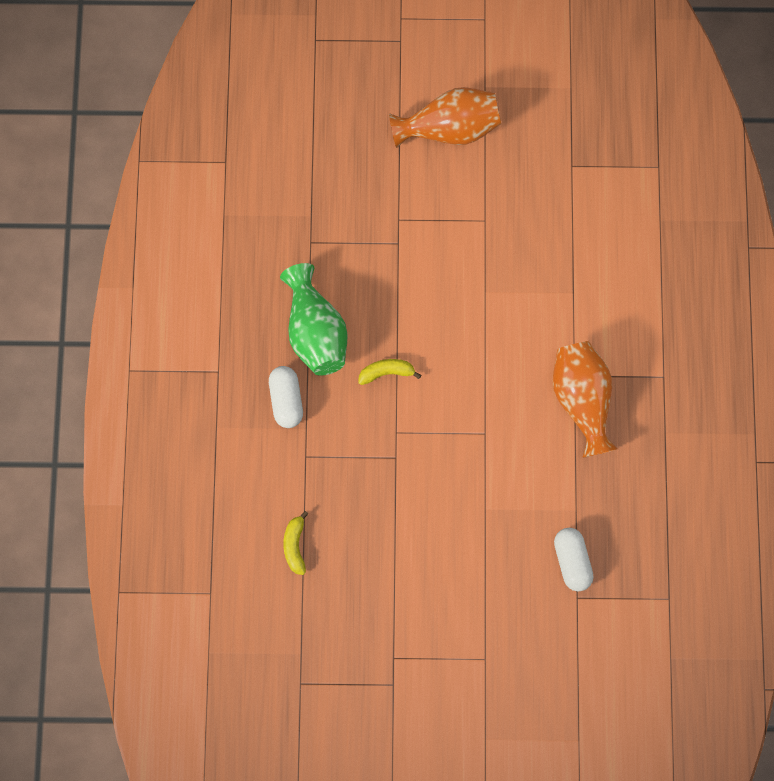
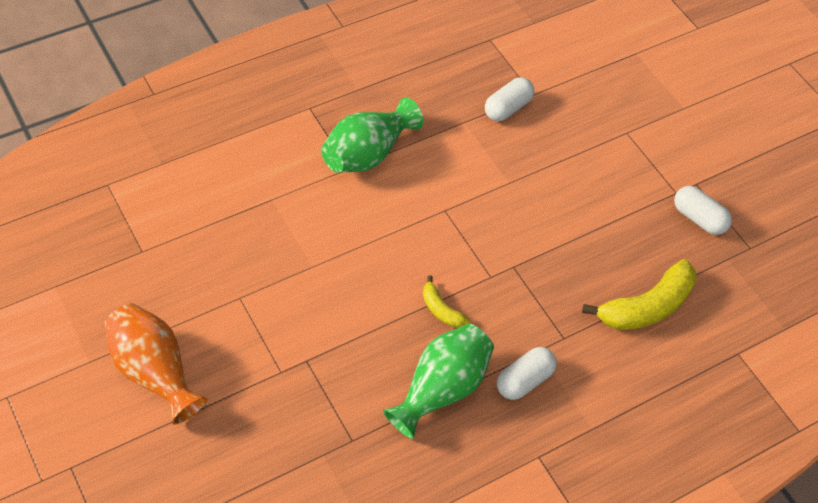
camera: 125 degrees left, 20 degrees down
(295, 545) = (646, 307): yellow banana -> yellow banana, size x1.95
(355, 658) = (699, 218): none -> white capsule
(582, 400) = (367, 154): orange vase -> green vase

